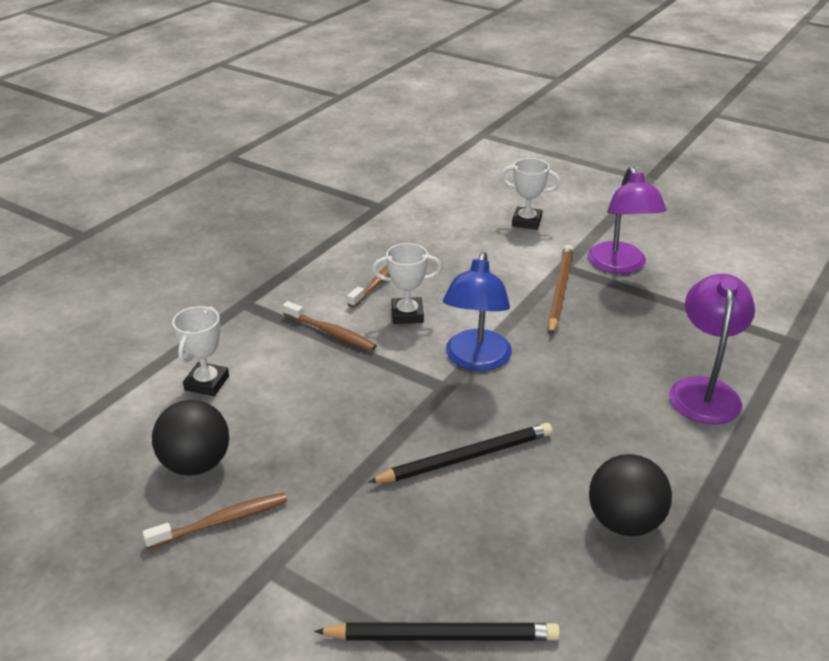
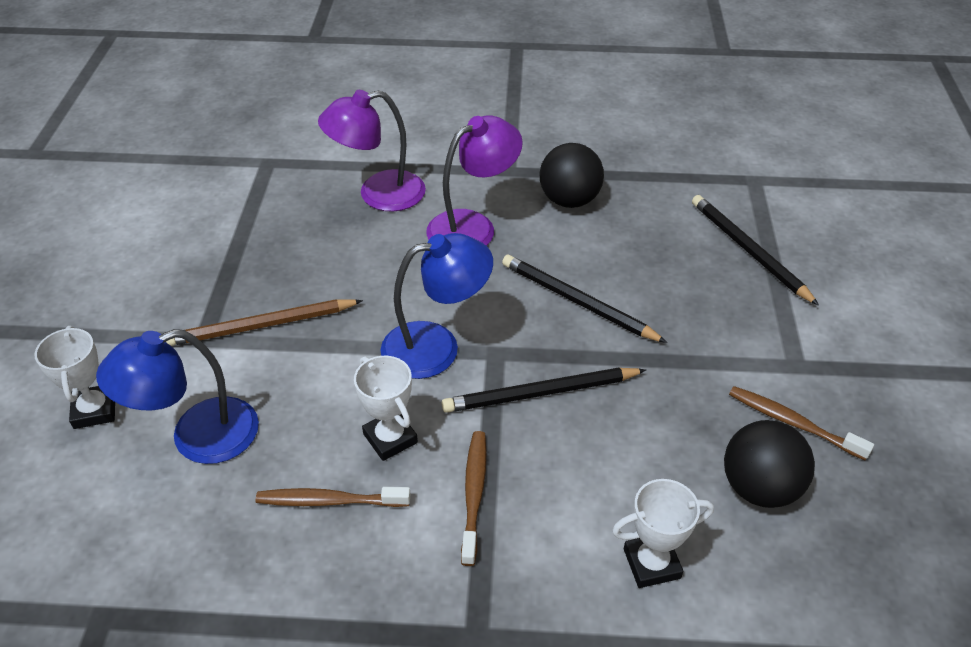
camera: 120 degrees left, 10 degrees up
(384, 393) = (540, 393): none -> black pencil
(474, 249) = (197, 437): none -> blue lamp
(620, 266) = (179, 294): purple lamp -> purple lamp (473, 226)

